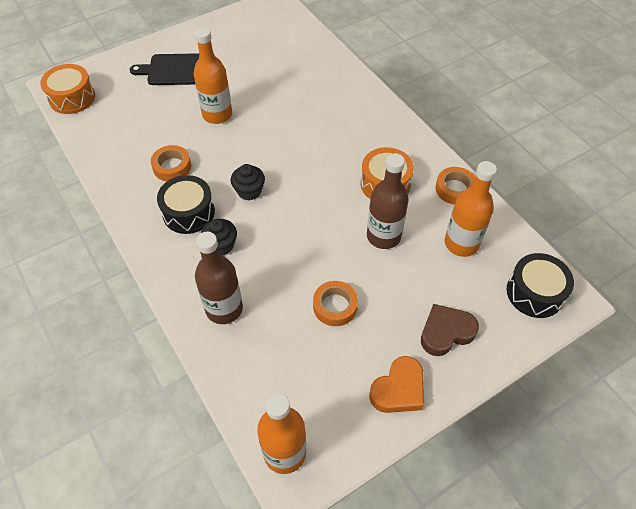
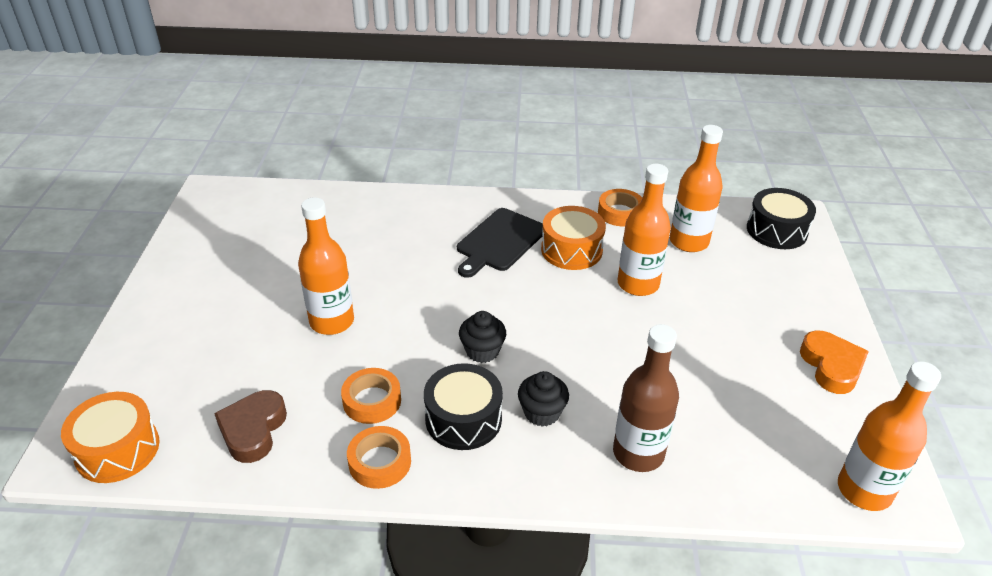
camera: 55 degrees left, 15 degrees down
(176, 70) = (208, 321): black cutting board -> black cutting board (499, 241)
(335, 306) = (700, 361): orange tape -> orange tape (380, 462)
(383, 236) = (638, 284): brown bottle -> orange bottle
(446, 332) = (784, 303): brown heart -> brown heart (253, 430)

